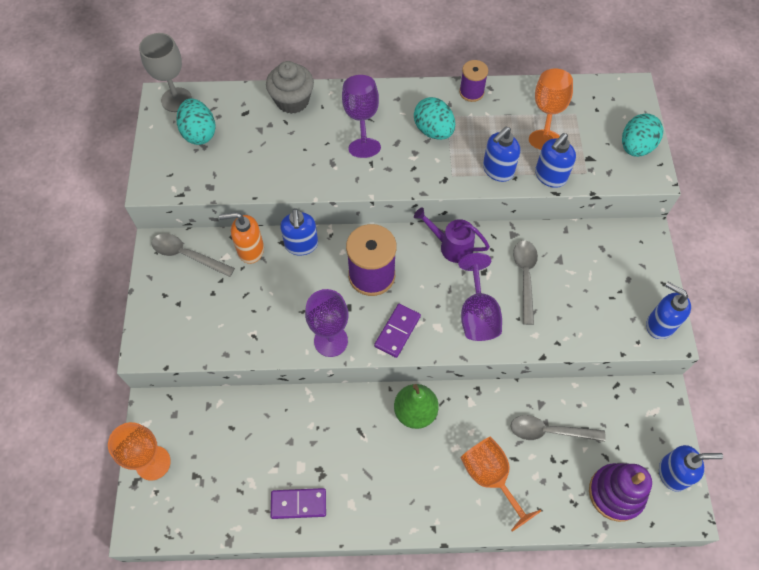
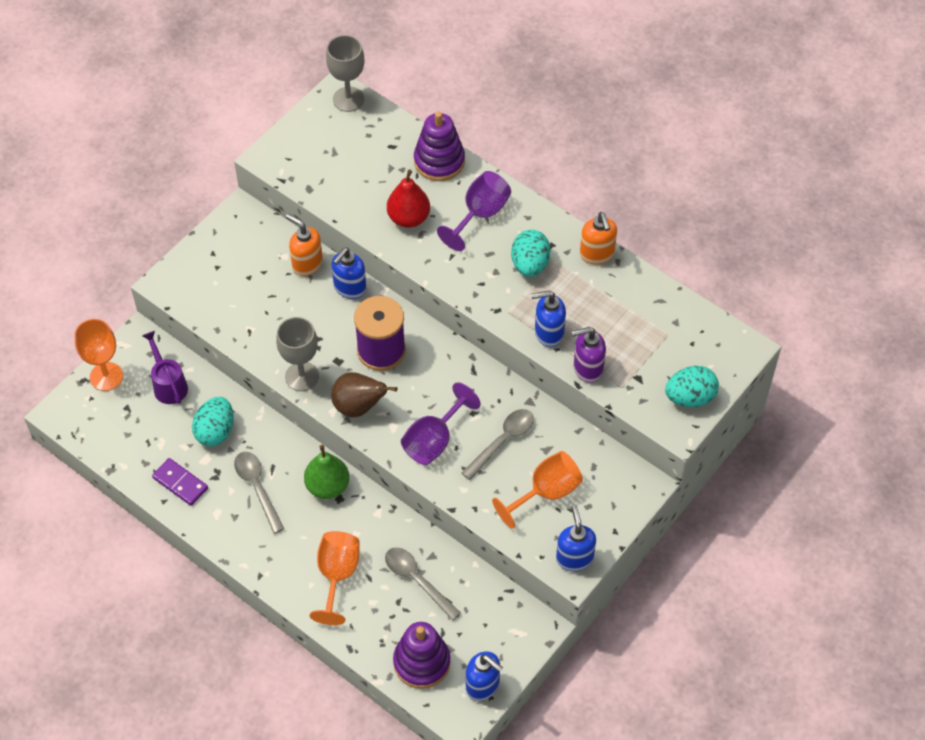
camera: 40 degrees right, 5 degrees down
(187, 255) = (256, 234): grey spoon -> grey spoon (257, 488)
(199, 133) = (340, 139): turquoise egg -> turquoise egg (215, 431)
(292, 101) = (439, 161): grey cupcake -> purple stacking toy
(311, 157) = (408, 218): none -> red pear
(331, 341) = (302, 376): purple goblet -> grey goblet
(397, 331) = (358, 406): purple domino -> brown pear
(451, 246) = (468, 374): purple watering can -> purple watering can (168, 384)
(471, 92) = (597, 254): purple spool -> orange soap dispenser
(548, 112) = (645, 316): orange goblet -> orange goblet (546, 492)
(550, 176) = (587, 368): blue soap dispenser -> purple soap dispenser

